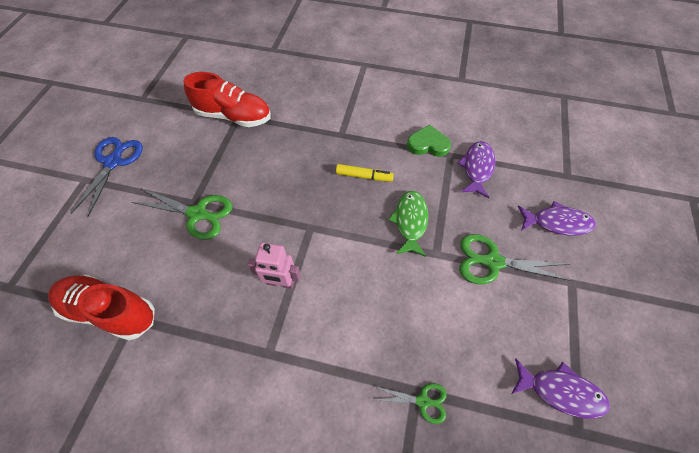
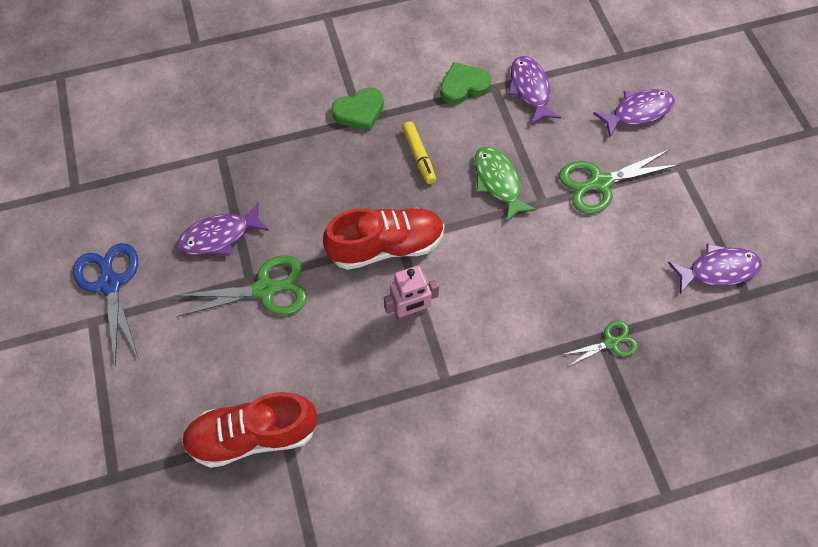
camera: 30 degrees left, 5 degrees up
(197, 165) = (219, 236): none -> purple fish
(233, 116) = (215, 156): red shoe -> red shoe (386, 246)
(344, 129) = (359, 111): none -> green heart
(364, 176) = (419, 156): yellow marker -> yellow marker turned 90 degrees clockwise

